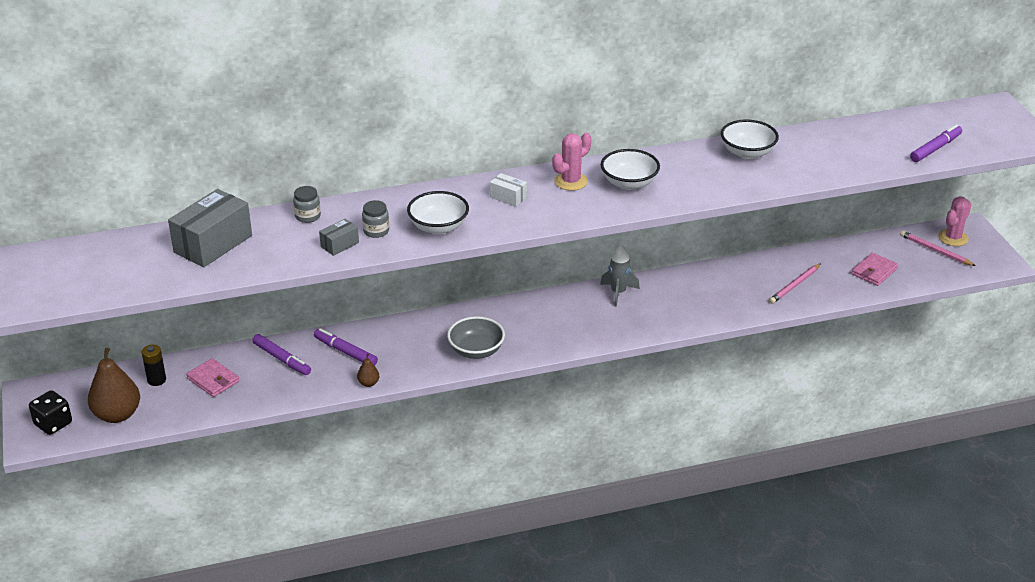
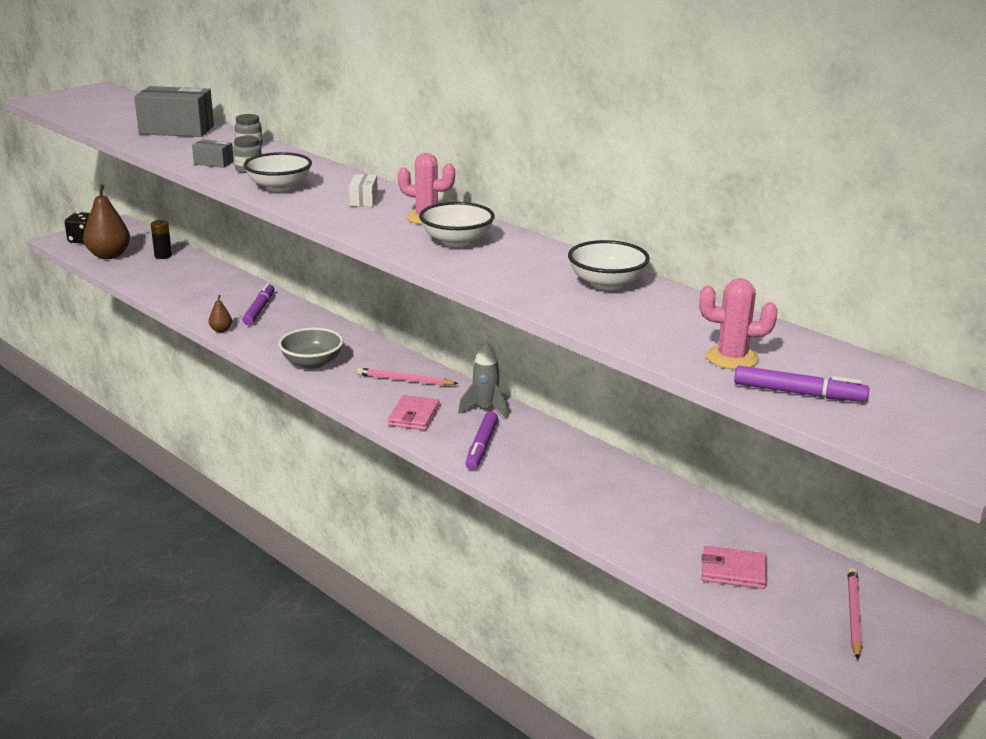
camera: 60 degrees right, 10 degrees down
(213, 380) = (178, 273): pink wallet -> pink wallet (414, 416)
(282, 359) = (227, 289): purple marker -> purple marker (481, 446)
(794, 285) = (627, 516): pink pencil -> pink pencil (405, 380)
(953, 238) = (909, 625): pink cactus -> pink cactus (732, 358)

